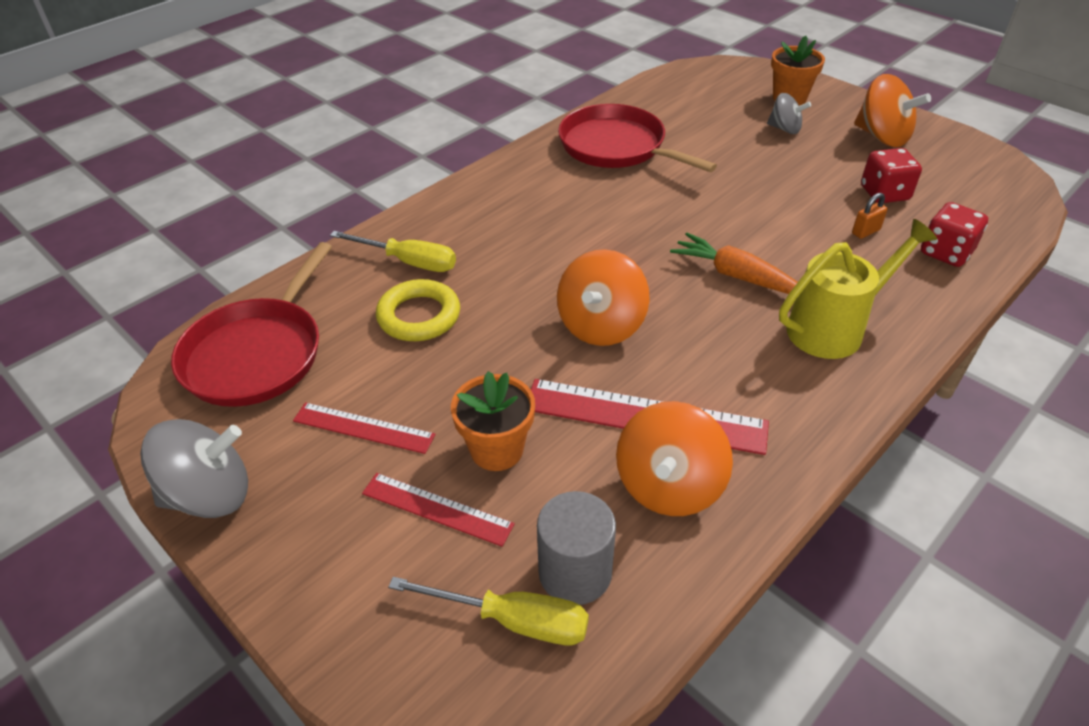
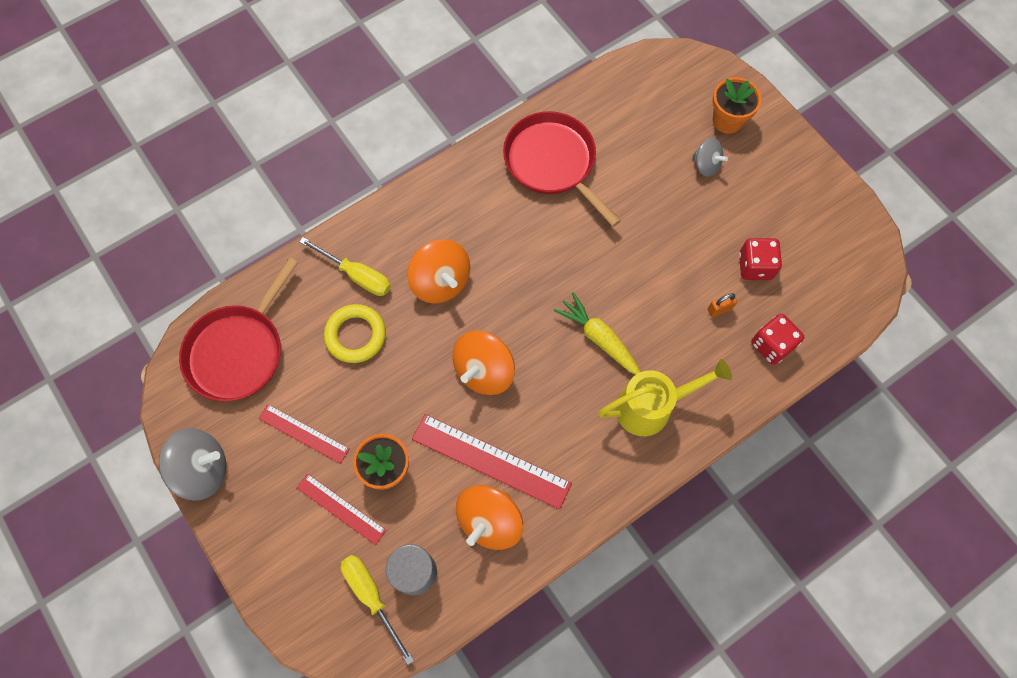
camera: 10 degrees right, 25 degrees up
(513, 620) = (371, 596): yellow screwdriver -> yellow screwdriver turned 150 degrees counterclockwise
(736, 276) = (599, 339): orange carrot -> yellow carrot
(882, 137) = (786, 192): orange spinning top -> orange spinning top (441, 282)

